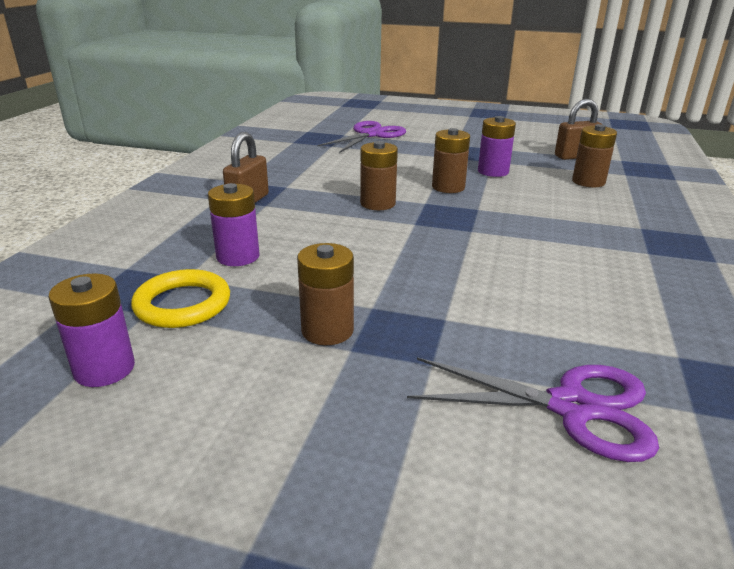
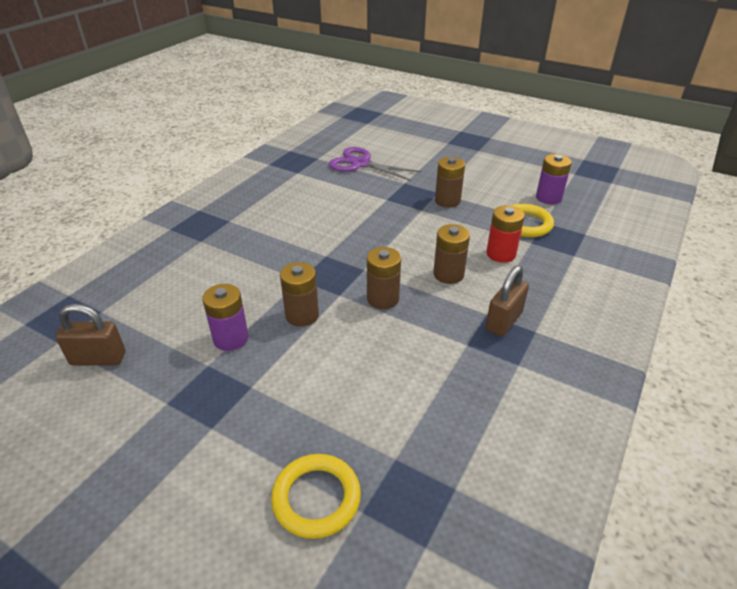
camera: 165 degrees left, 10 degrees up
(238, 256) = (501, 254): purple battery -> red battery
(371, 134) = (316, 498): purple scissors -> yellow ring
(588, 182) = (158, 303): brown battery -> brown battery (448, 274)

